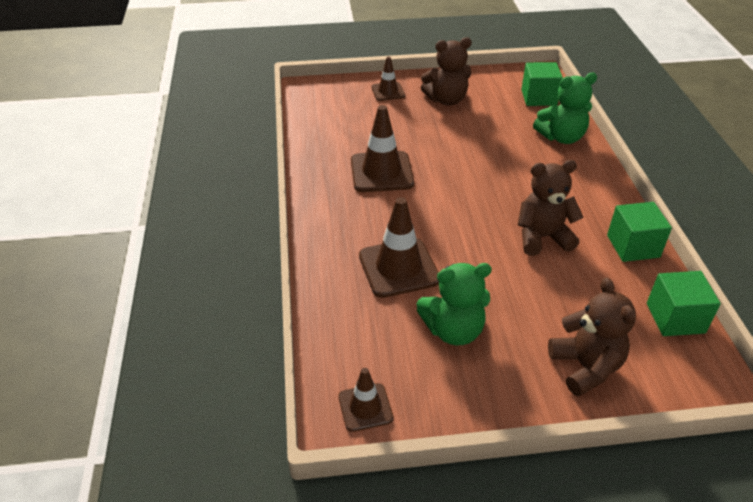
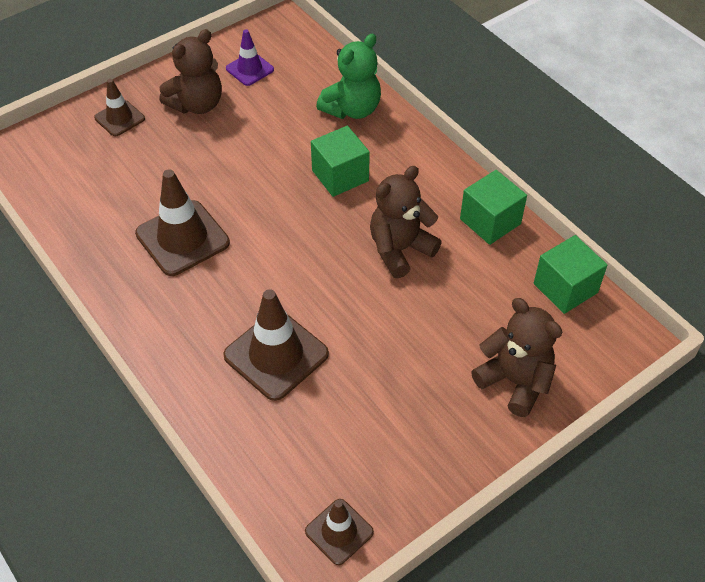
camera: 30 degrees left, 10 degrees up
(453, 330) = (374, 402): green teddy bear -> none
(498, 91) = (250, 69): none -> purple traffic cone
(539, 97) = (299, 61): green cube -> green cube (340, 176)

